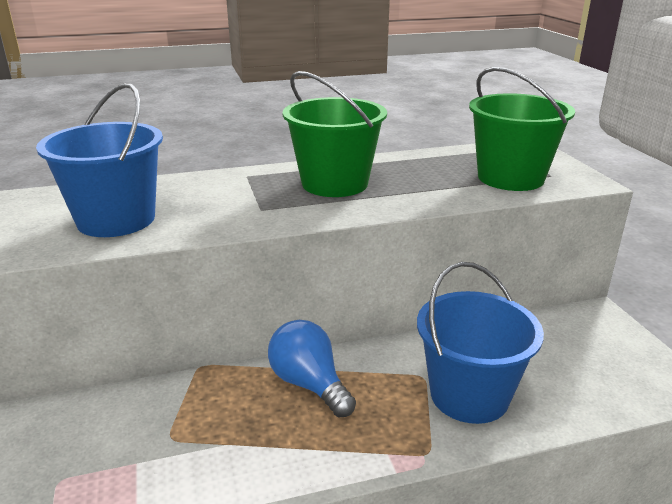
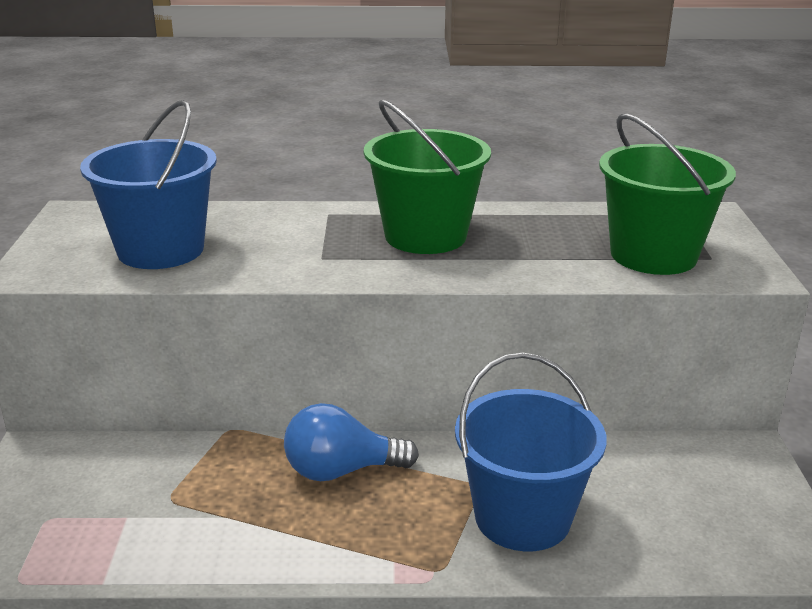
camera: 15 degrees right, 0 degrees up
(309, 384) = (341, 470): blue light bulb -> blue light bulb turned 75 degrees counterclockwise

